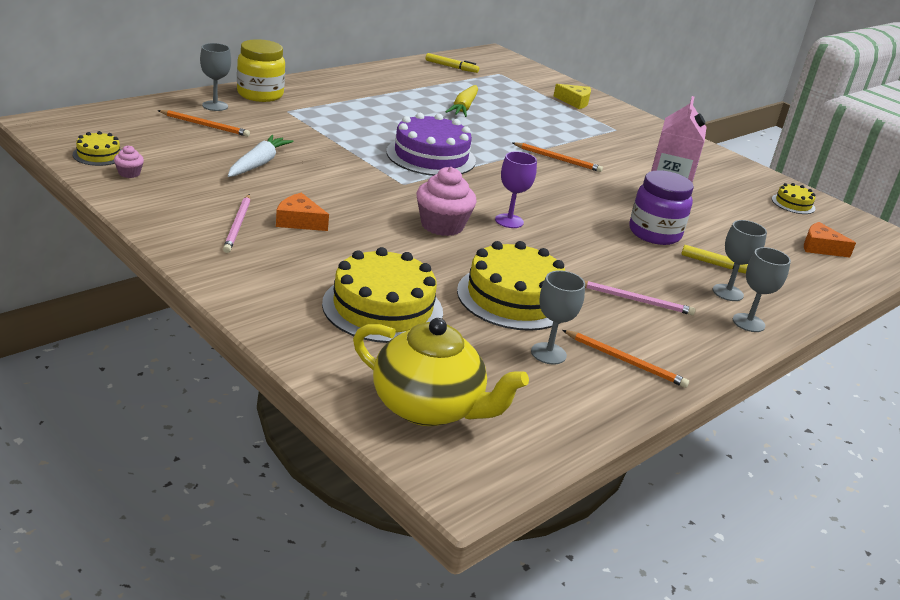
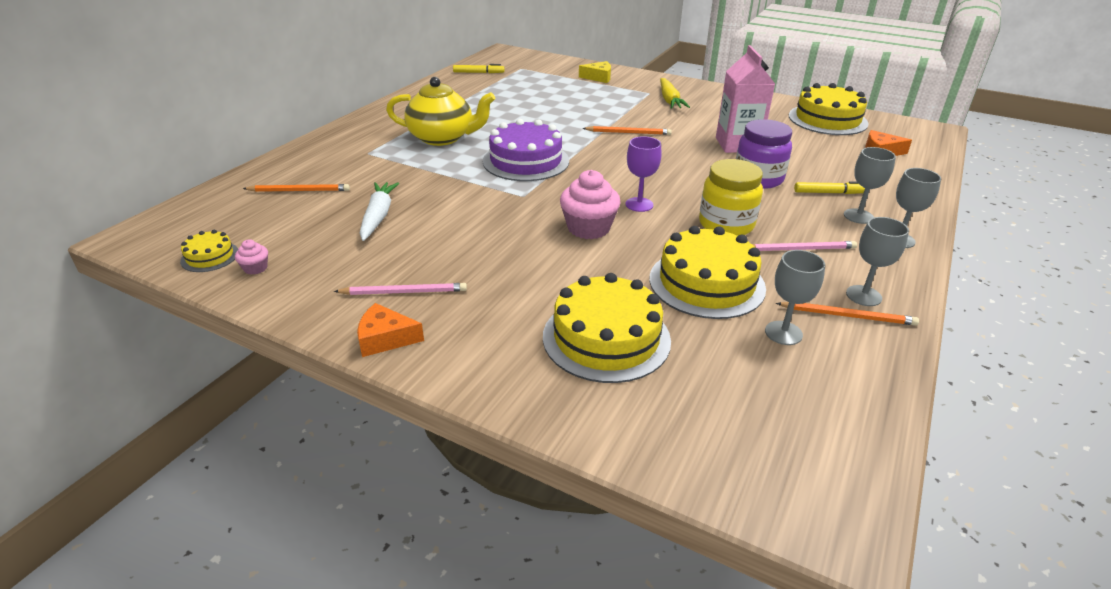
camera: 15 degrees left, 5 degrees up
(215, 106) = (296, 167): grey goblet -> grey goblet (863, 296)
(238, 225) = (404, 292): pink pencil -> pink pencil turned 75 degrees counterclockwise
(260, 94) = (331, 144): yellow jar -> yellow jar (726, 224)
(299, 221) = (459, 267): orange cheese -> orange cheese (385, 338)
(429, 407) = (737, 442): yellow teapot -> yellow teapot (442, 138)
(463, 107) = (517, 107): yellow carrot -> yellow carrot (669, 100)
(793, 204) = (827, 119): yellow cake -> yellow cake, size x2.04

